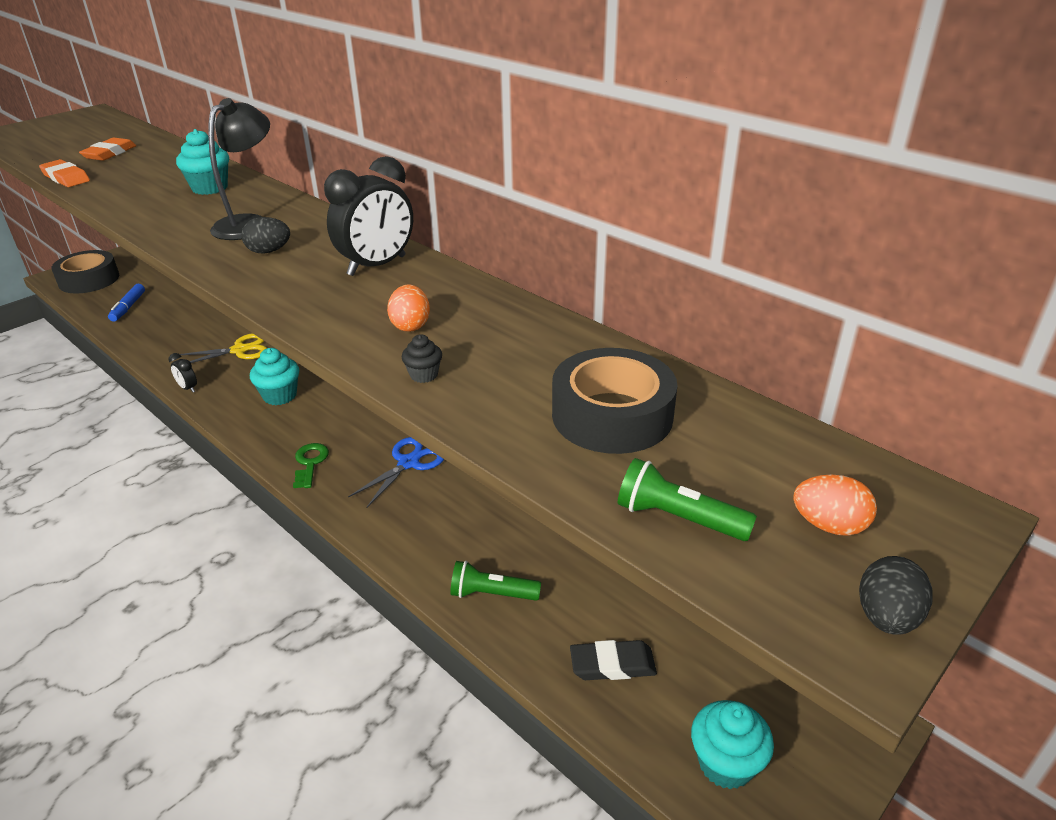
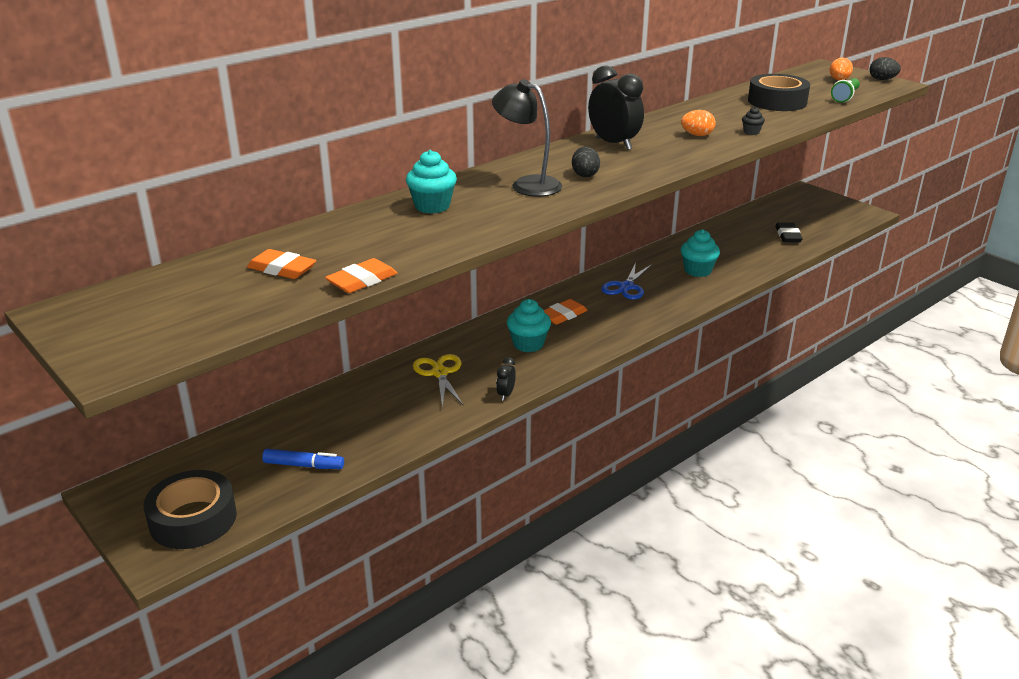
camera: 85 degrees left, 5 degrees down
(188, 388) = (506, 394): black clock -> black clock turned 150 degrees clockwise
(310, 463) = (625, 324): green key -> none
(340, 415) = (563, 315): none -> orange eraser
(408, 463) = (626, 287): blue scissors -> blue scissors turned 105 degrees counterclockwise
(492, 594) = (747, 262): green flashlight -> none
(725, 763) = (834, 218): turquoise cupcake -> turquoise cupcake (698, 271)

